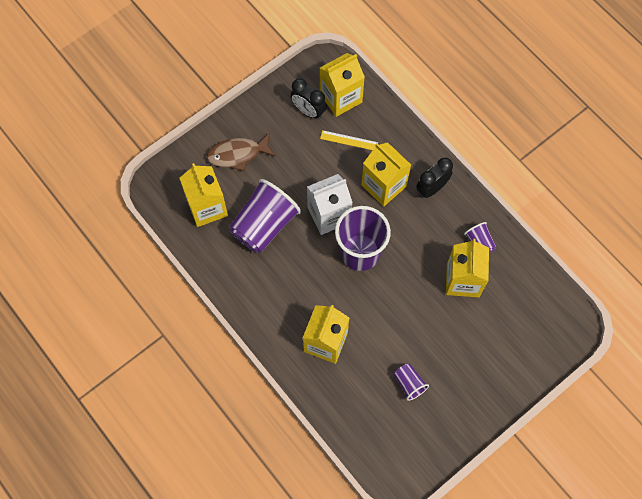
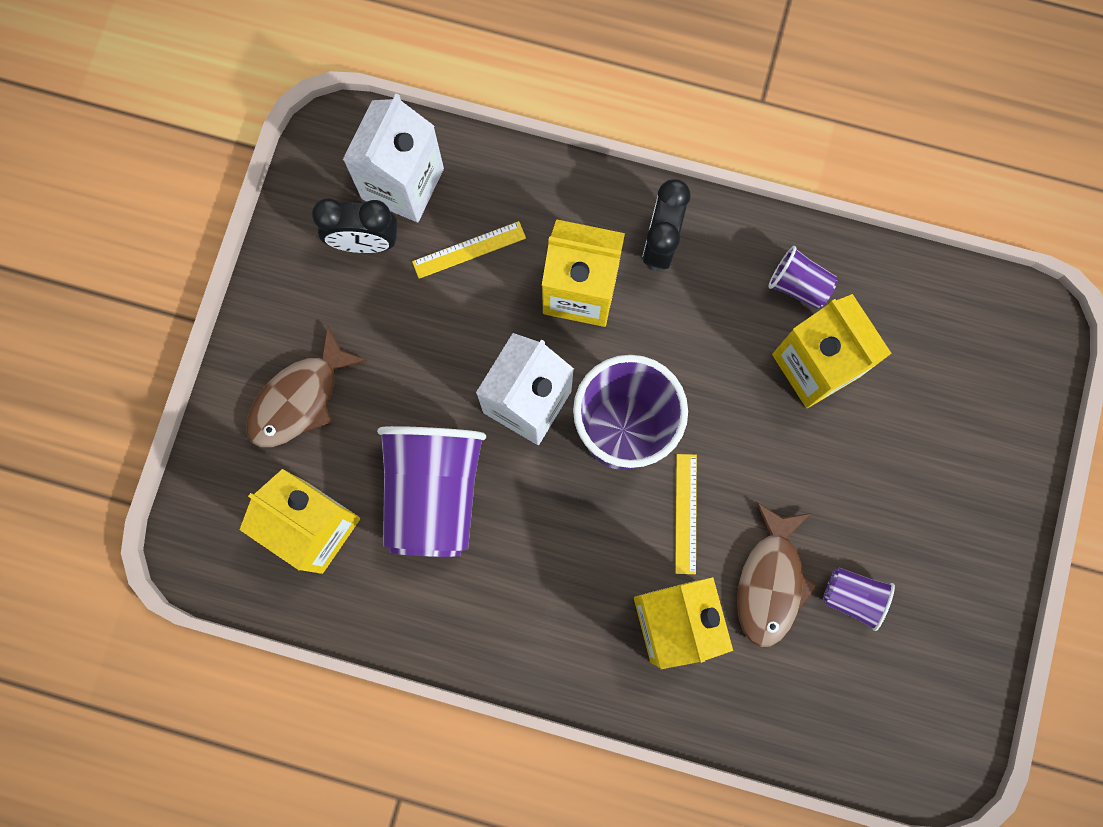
camera: 35 degrees left, 10 degrees up
(341, 98) = (402, 183): yellow carton -> white carton
(362, 302) = (685, 513): none -> yellow ruler
(378, 354) = (770, 582): none -> brown fish

